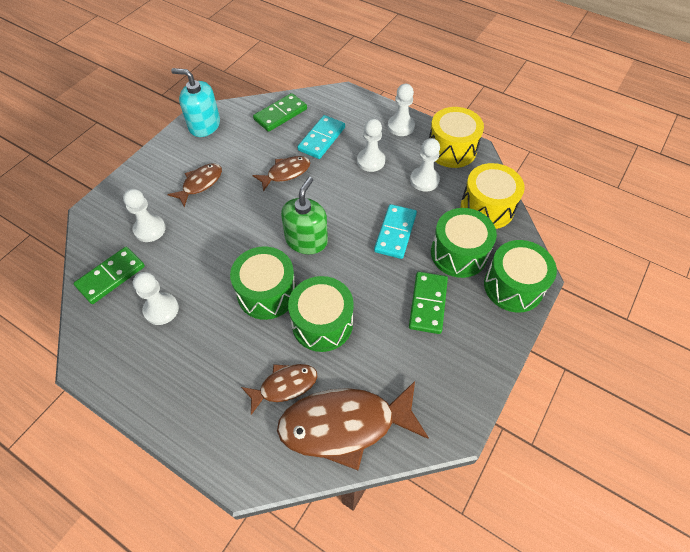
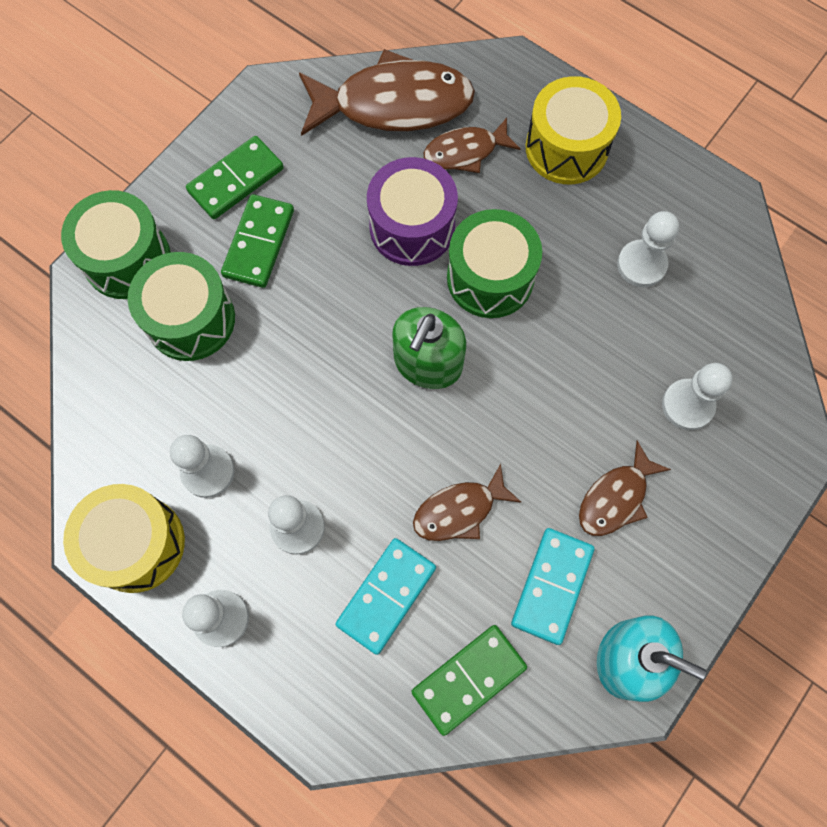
camera: 175 degrees left, 15 degrees up
(111, 276) = (728, 323): green domino -> green domino (236, 180)
(322, 323) = (412, 227): green drum -> purple drum
(395, 233) = (282, 365): turquoise domino -> turquoise domino (552, 586)
(487, 207) = (116, 402): yellow drum -> yellow drum (566, 148)

